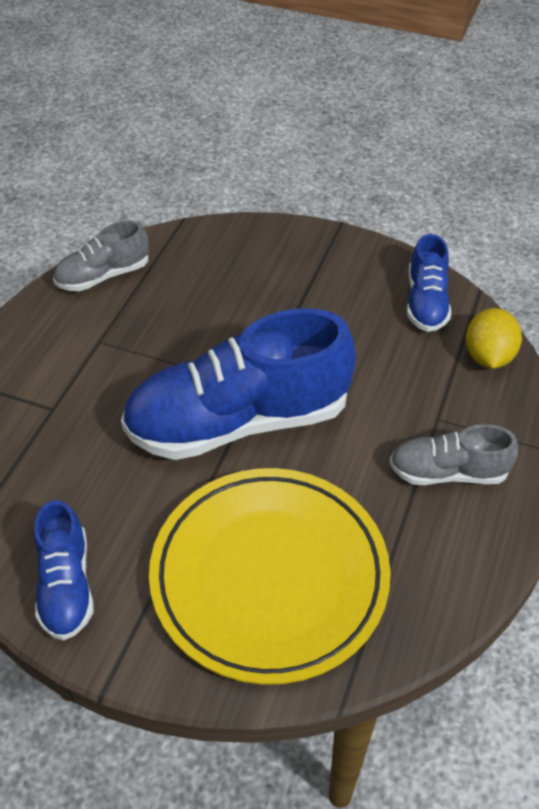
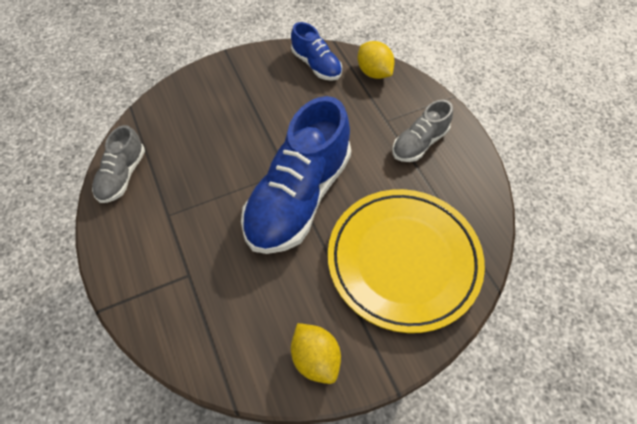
camera: 45 degrees left, 10 degrees up
(66, 585) = (315, 358): blue shoe -> yellow lemon

